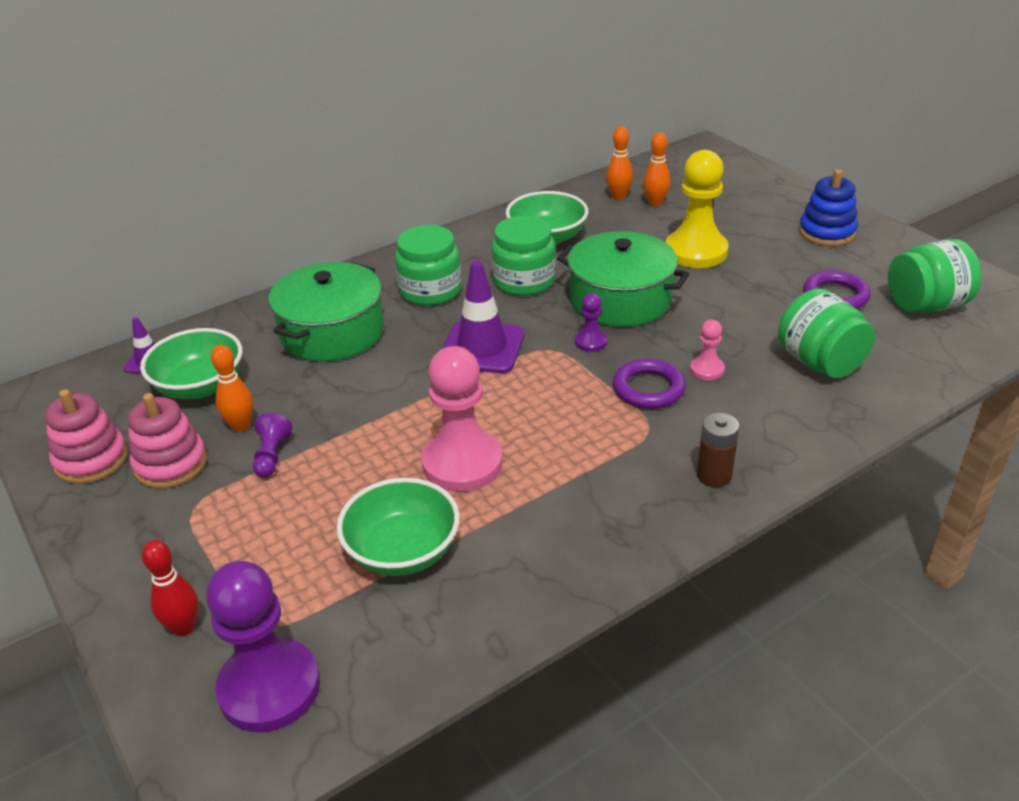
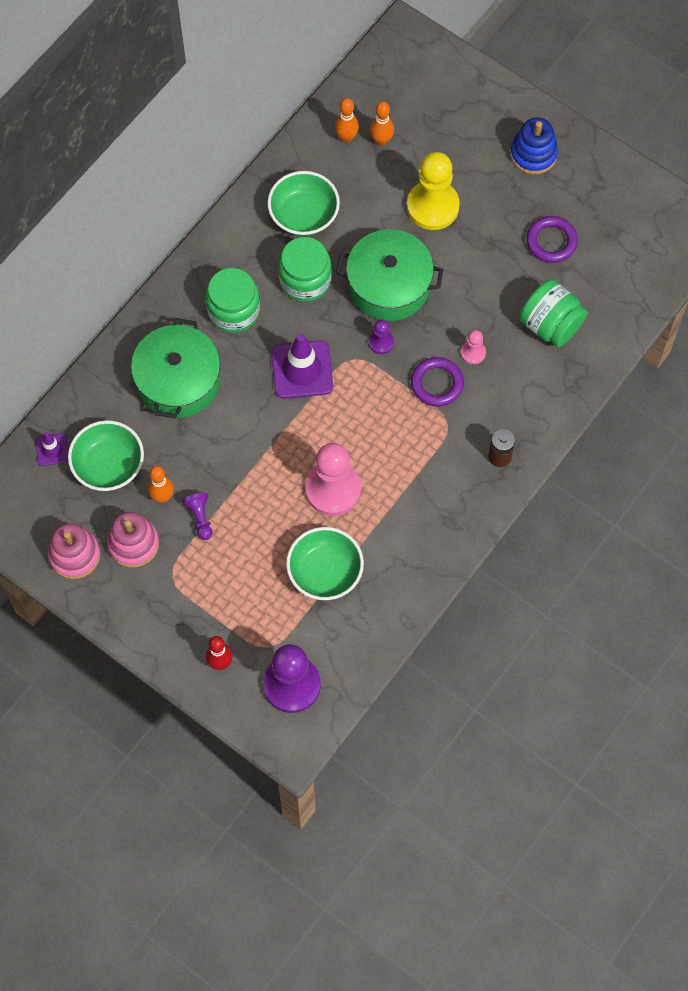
camera: 20 degrees left, 30 degrees up
(926, 305) = (619, 237): green jar -> none

